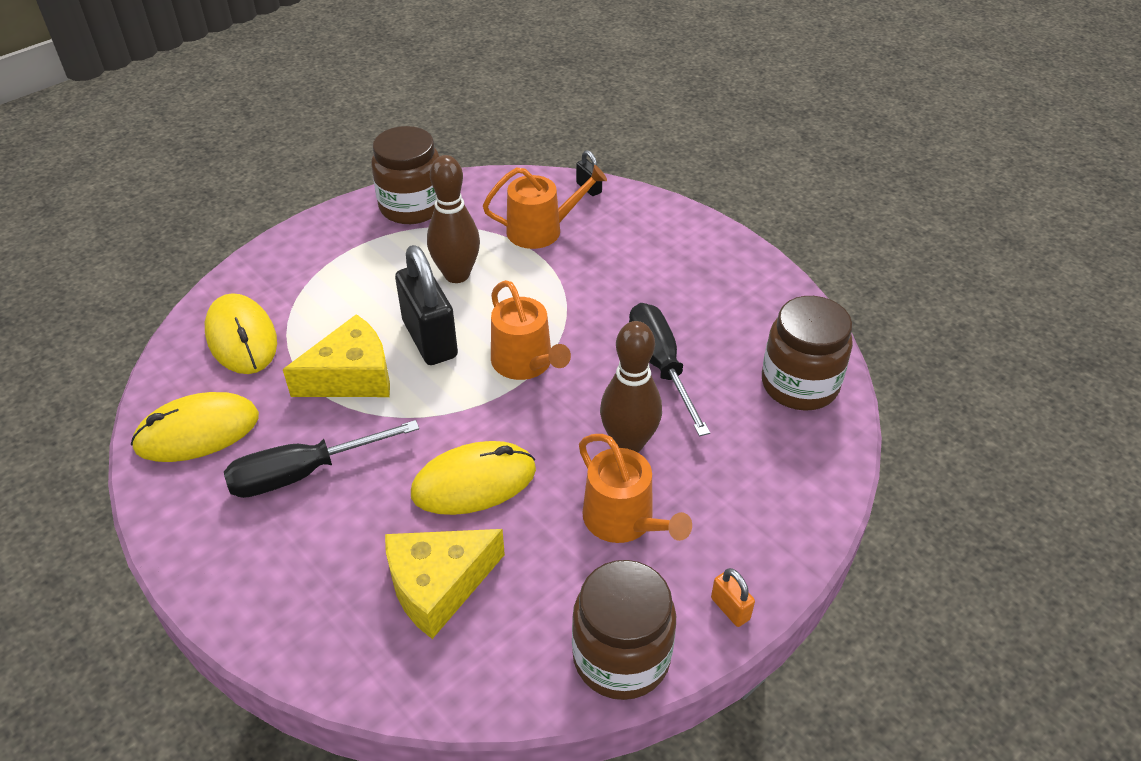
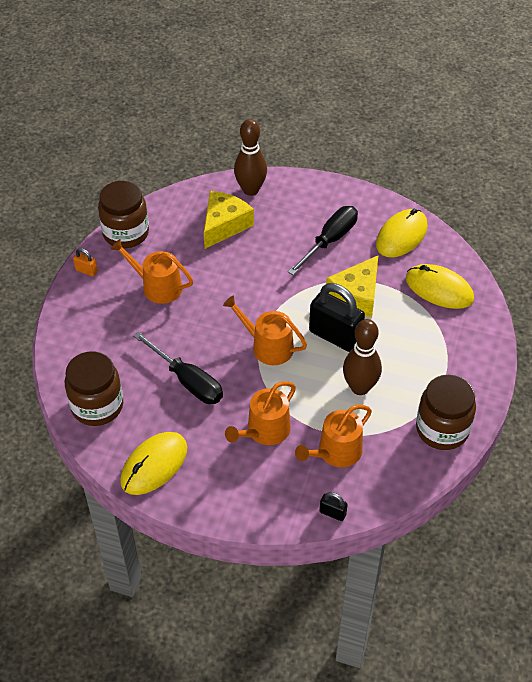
camera: 150 degrees right, 5 degrees up
(474, 482) = (244, 272): yellow mouse -> yellow mouse (154, 465)
(603, 277) = (264, 431): none -> orange watering can
(628, 443) = (178, 326): brown bowling pin -> brown bowling pin (250, 190)

